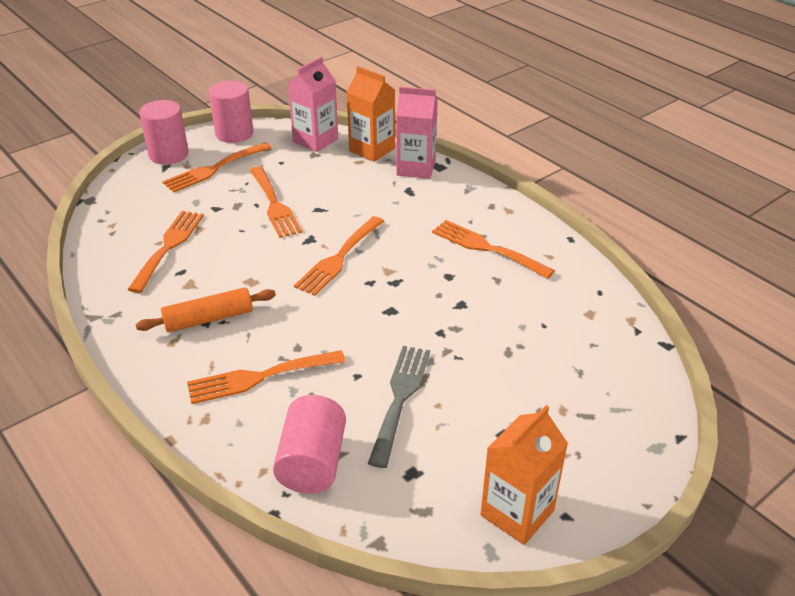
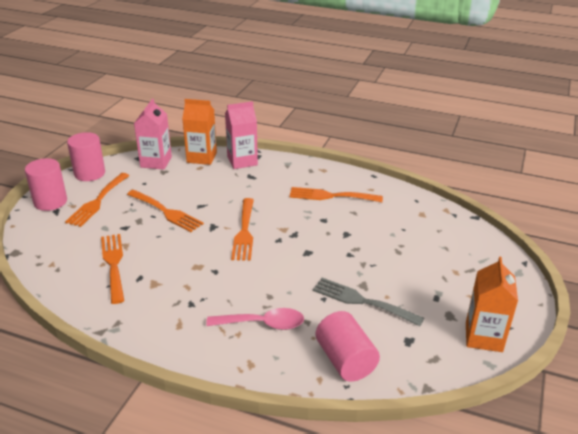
camera: 30 degrees left, 5 degrees down
(209, 319) = (191, 301): orange rolling pin -> none
(259, 377) = (262, 324): orange fork -> pink spoon
(400, 398) = (362, 301): grey fork -> grey fork turned 45 degrees counterclockwise

